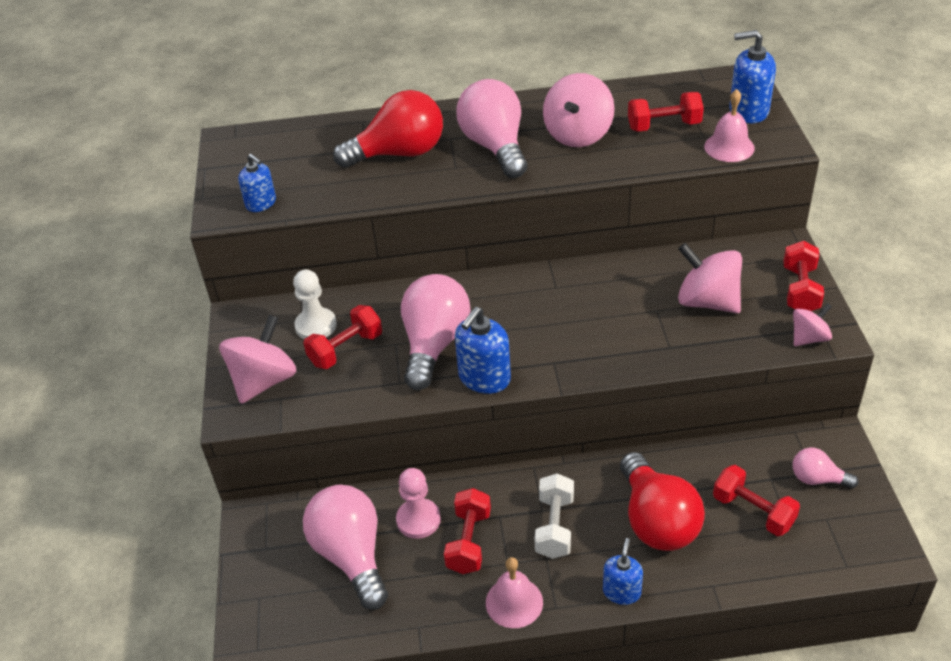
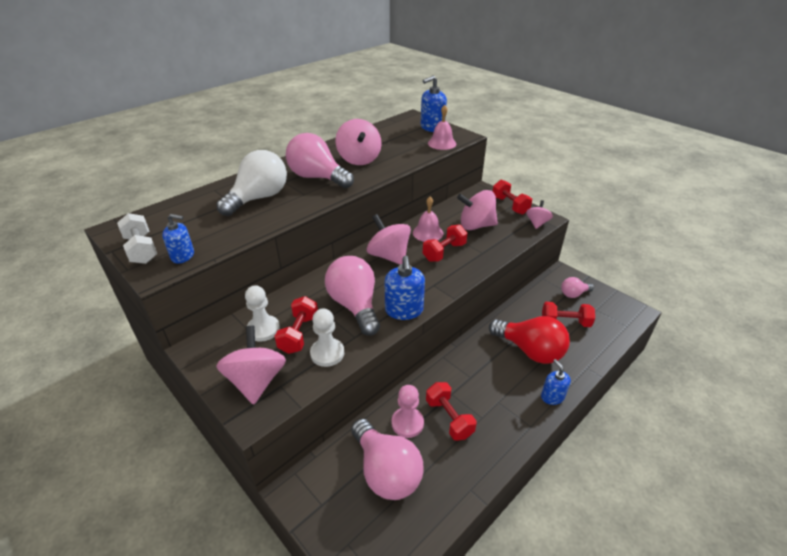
camera: 40 degrees left, 5 degrees down
(351, 555) = (386, 471): pink light bulb -> pink light bulb turned 150 degrees counterclockwise
(354, 387) = (327, 353): none -> white pawn
(399, 153) = (259, 198): red light bulb -> white light bulb
(514, 602) = (507, 437): pink bell -> pink bell (428, 233)
(538, 295) = (389, 256): none -> pink spinning top
(554, 527) = (485, 382): white dumbbell -> white dumbbell (141, 249)
(664, 126) = (399, 144): red dumbbell -> red dumbbell (444, 252)

